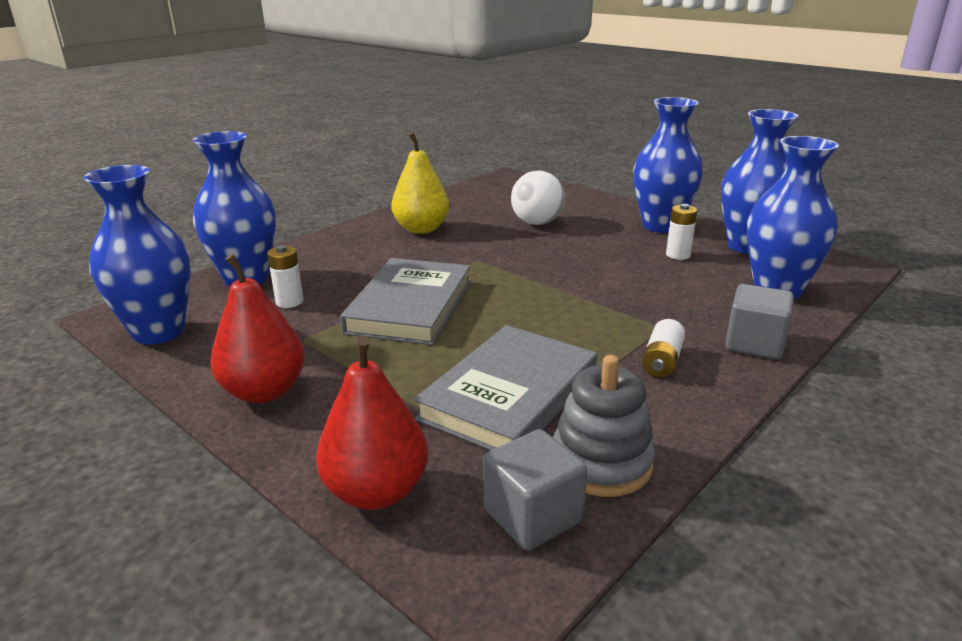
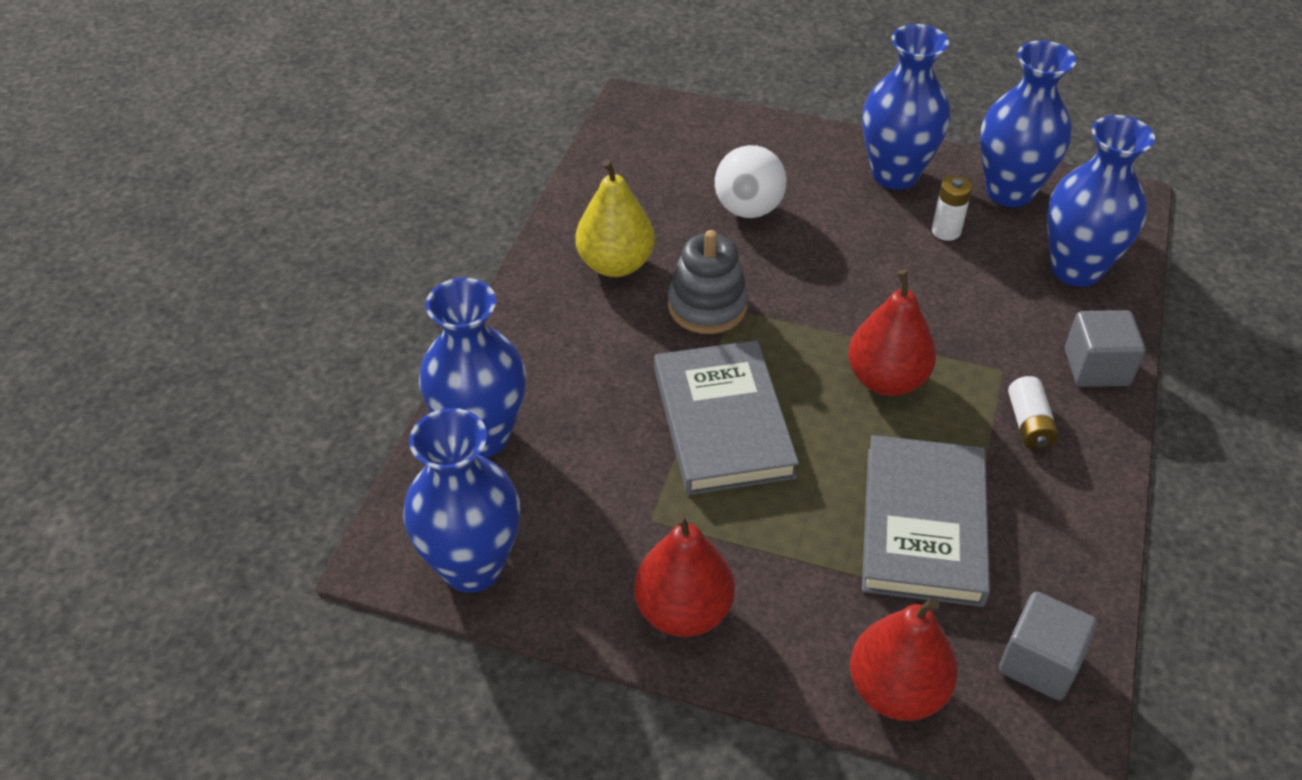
camera: 25 degrees left, 20 degrees up
(289, 302) = (577, 461): white battery -> none
(559, 312) = (886, 380): none -> red pear
(601, 462) = (1055, 580): grey stacking toy -> grey stacking toy (707, 306)

